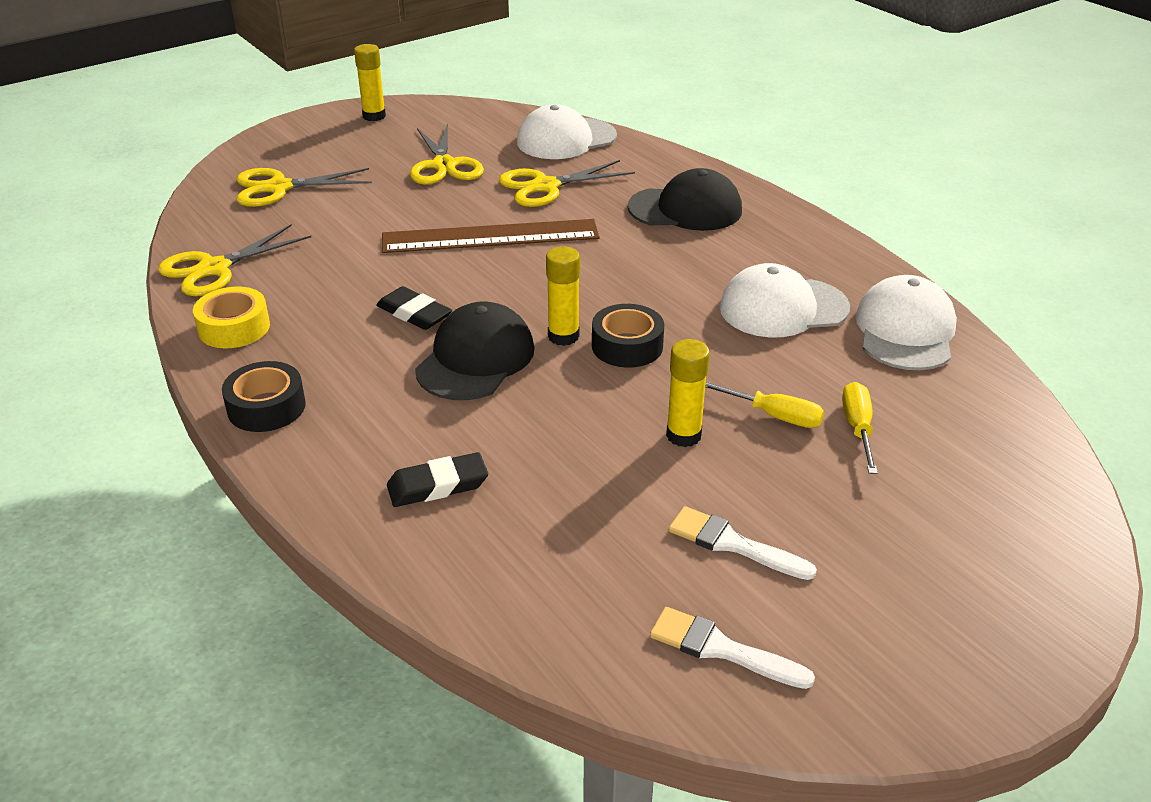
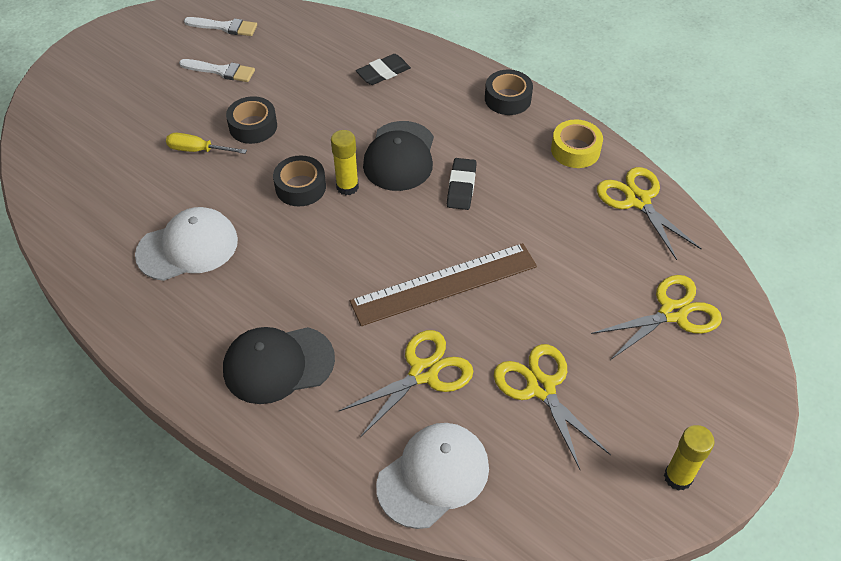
camera: 165 degrees right, 15 degrees up
(214, 268) = (638, 200): yellow scissors -> yellow scissors turned 60 degrees counterclockwise
(414, 313) = (461, 187): black eraser -> black eraser turned 75 degrees clockwise
(683, 435) = (253, 126): yellow glue stick -> black tape
(858, 428) = (145, 151): yellow screwdriver -> none
(905, 331) = (96, 241): white cap -> none

